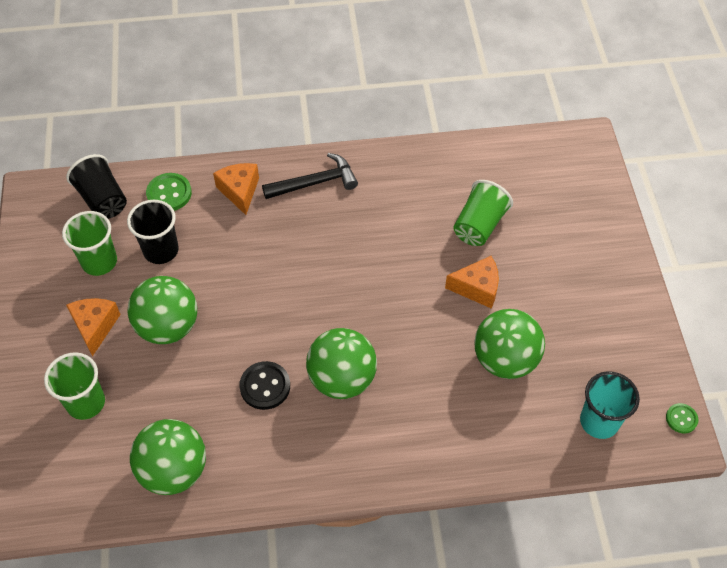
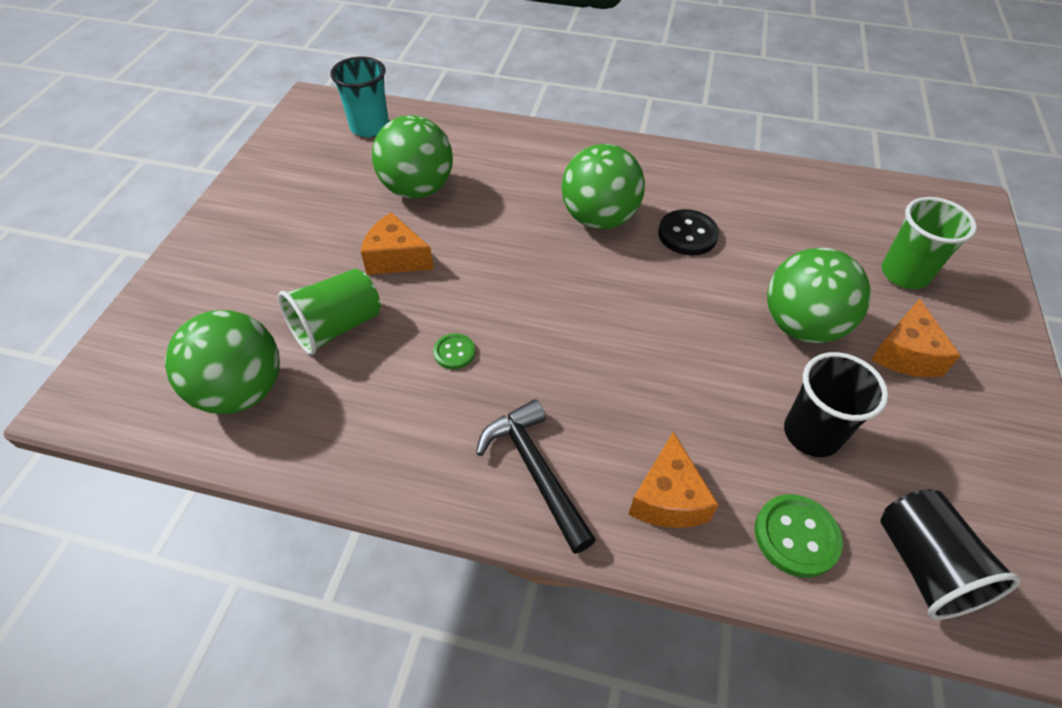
camera: 160 degrees left, 5 degrees down
(99, 262) = (912, 446): green cup -> none
(174, 470) = (797, 194): green ball -> green ball (241, 391)
(315, 183) = (536, 471): black hammer -> black hammer turned 60 degrees clockwise
(681, 419) = (297, 111): green button -> green button (454, 352)

